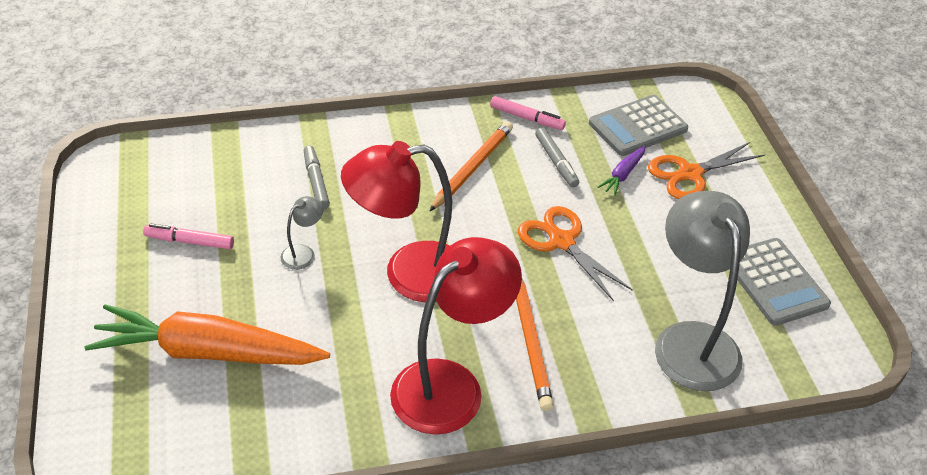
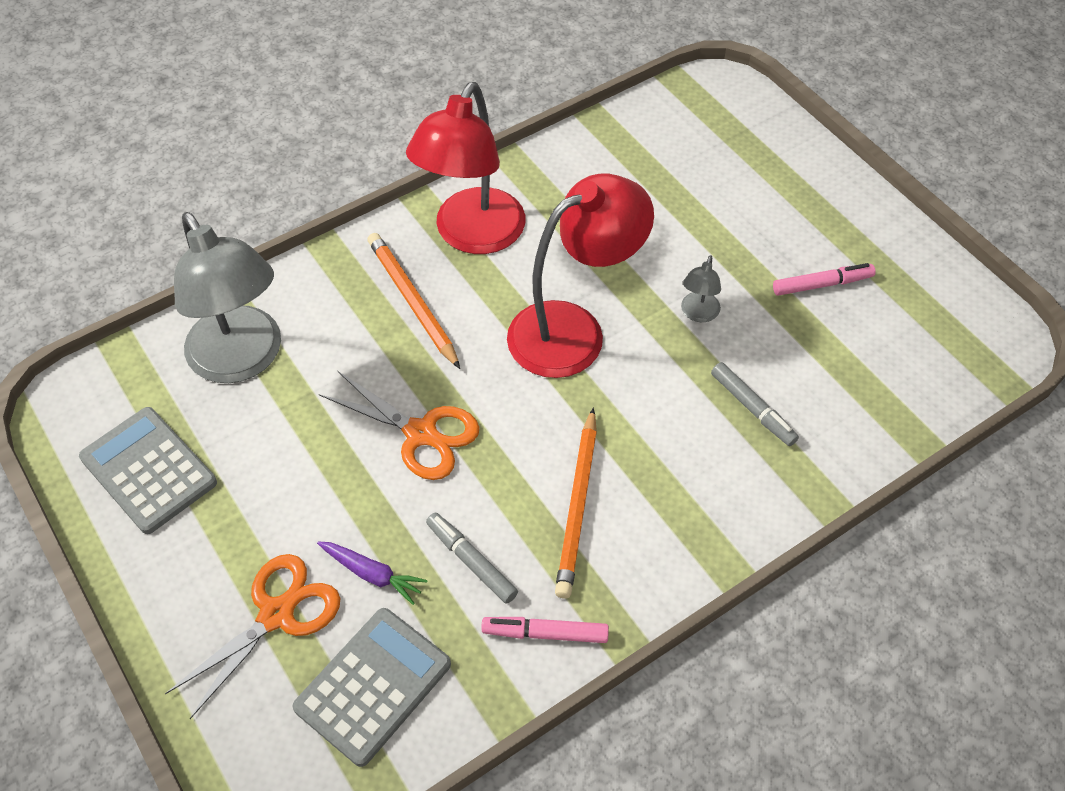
camera: 160 degrees right, 10 degrees up
(208, 352) = (708, 190): orange carrot -> none
(623, 175) = (372, 574): purple carrot -> purple carrot turned 105 degrees clockwise

